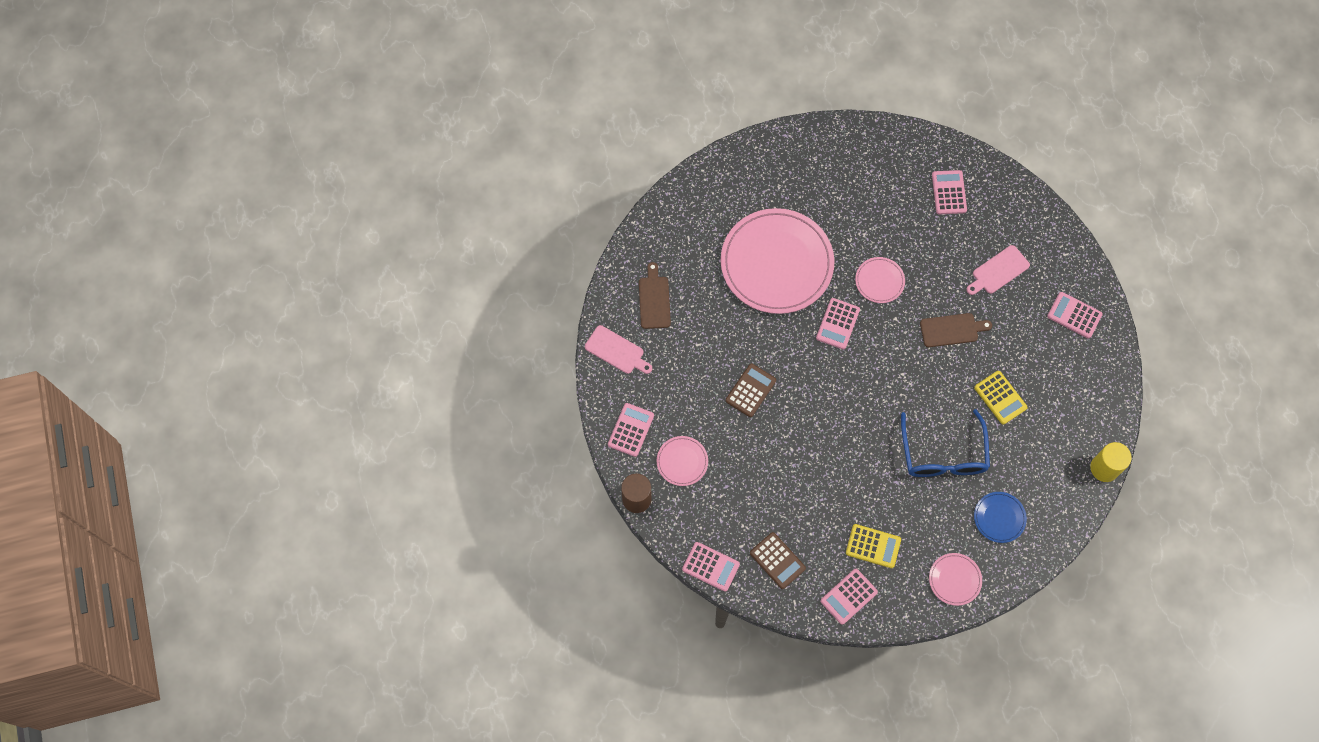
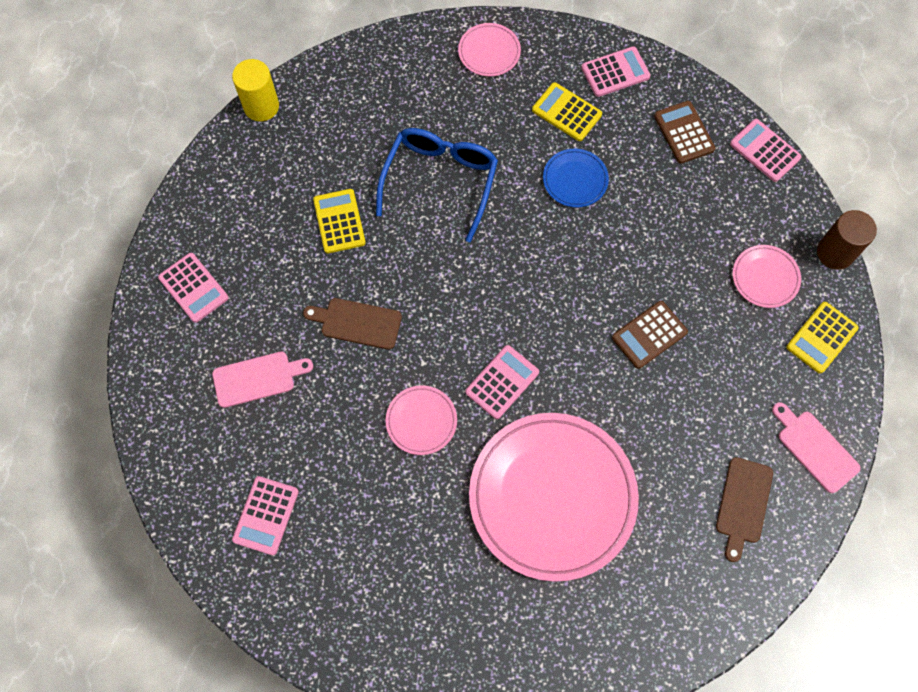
camera: 160 degrees left, 0 degrees up
(631, 430) = (821, 337): pink calculator -> yellow calculator
(999, 518) = (408, 95): blue plate -> blue plate (575, 179)

